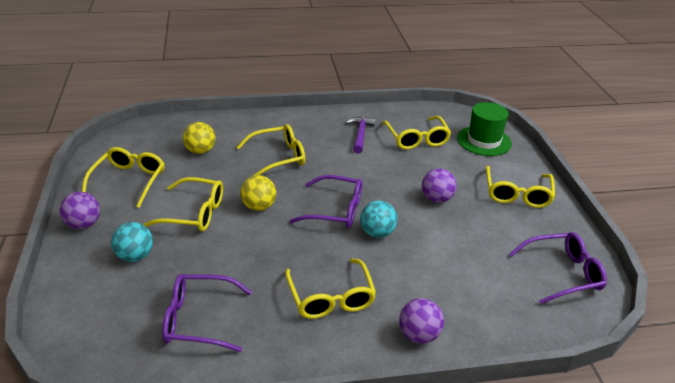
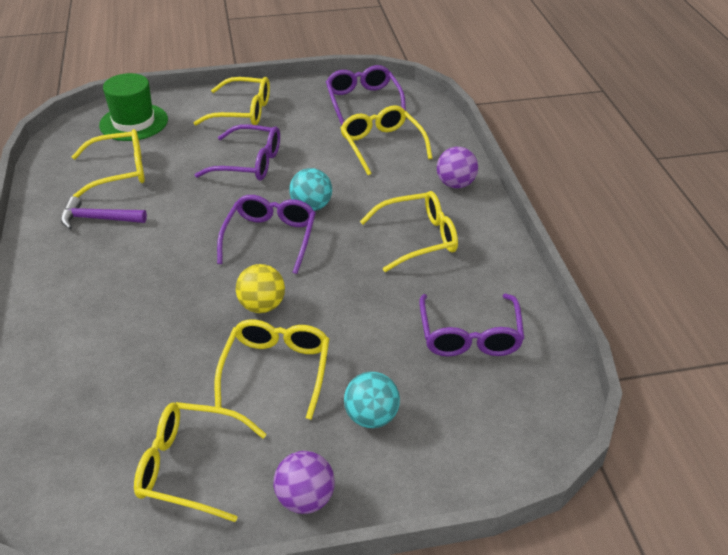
camera: 90 degrees left, 5 degrees up
(200, 151) = (111, 388): yellow ball -> none
(278, 157) = (144, 296): yellow glasses -> yellow glasses (381, 145)
(436, 199) = (249, 163): purple ball -> purple glasses

